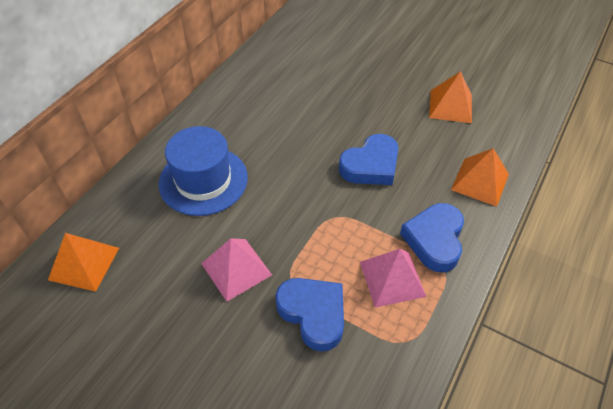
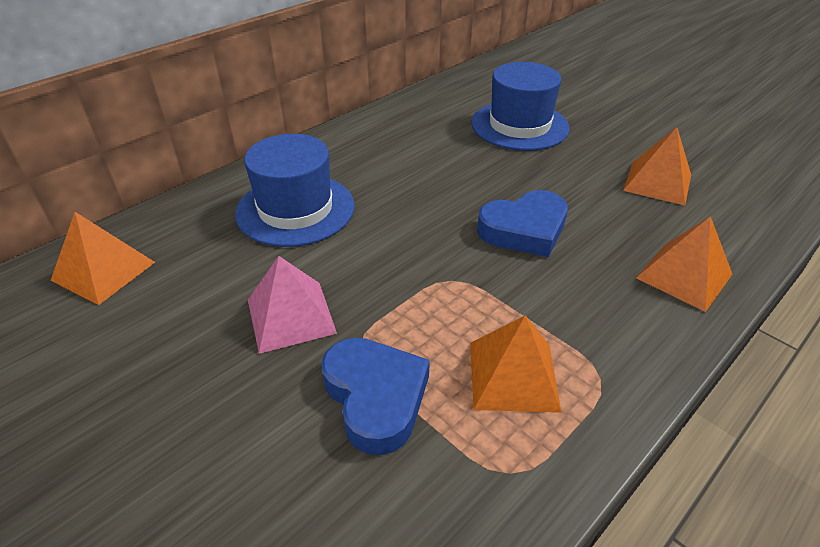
camera: 15 degrees right, 10 degrees down
(343, 69) = (519, 125): none -> blue hat
(392, 279) = (513, 376): pink pyramid -> orange pyramid
(434, 240) = (594, 337): blue heart -> none

